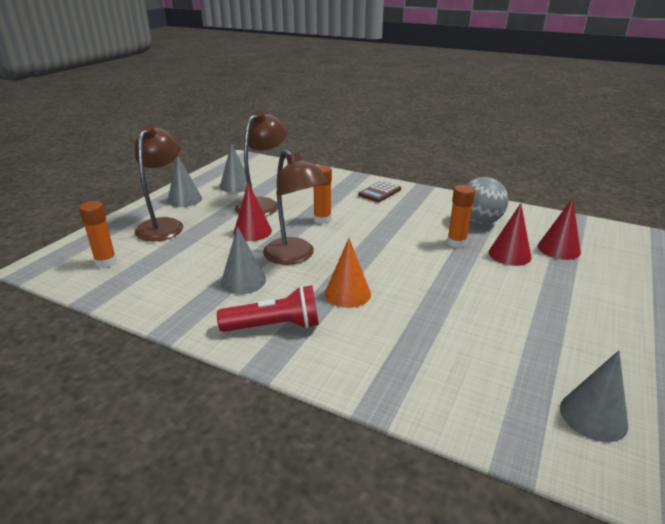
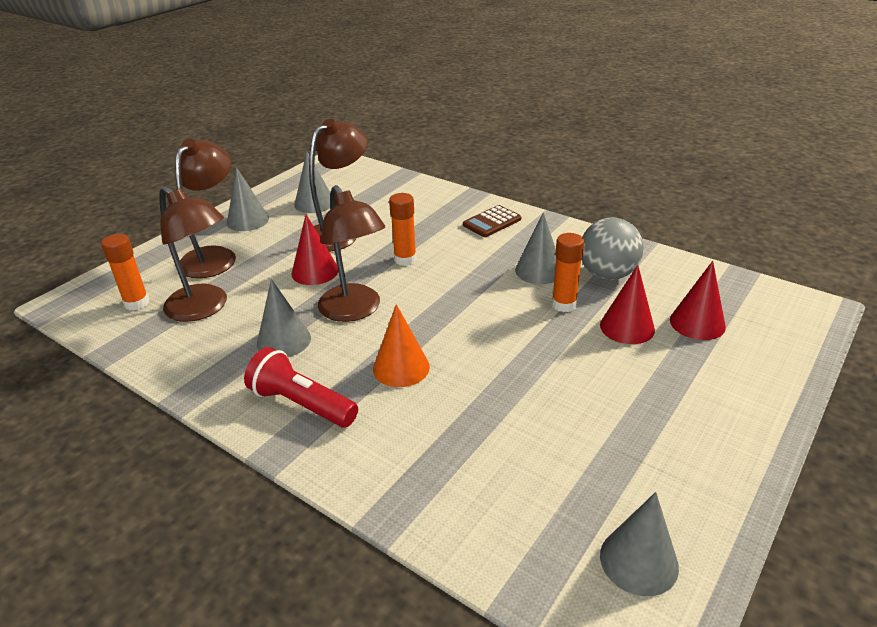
camera: 10 degrees right, 5 degrees up
(167, 262) = (204, 308): none -> brown lamp
(274, 326) = (301, 404): red flashlight -> red flashlight turned 150 degrees counterclockwise
(428, 221) = (539, 270): none -> grey cone

